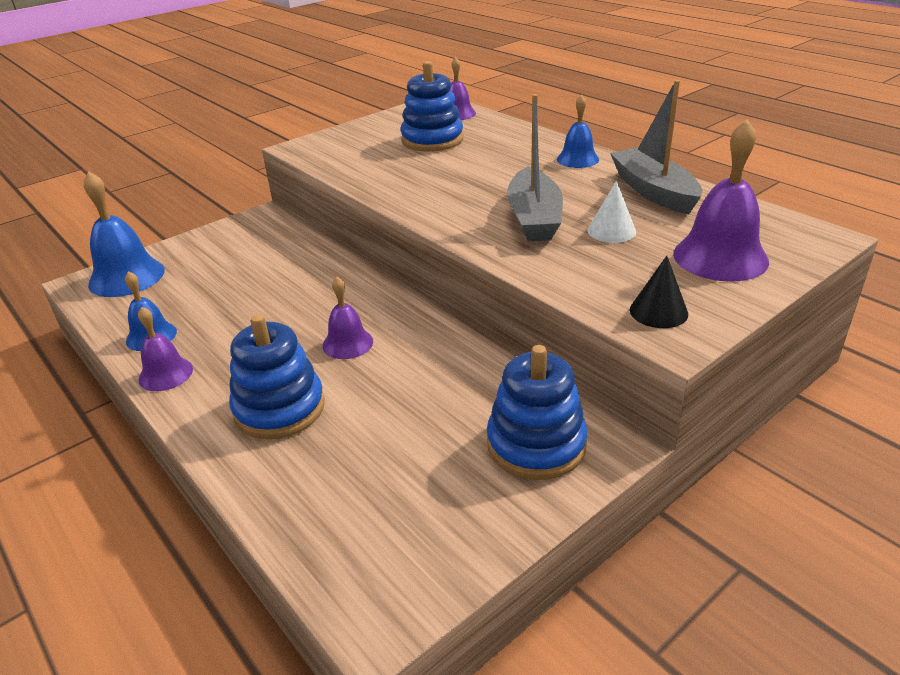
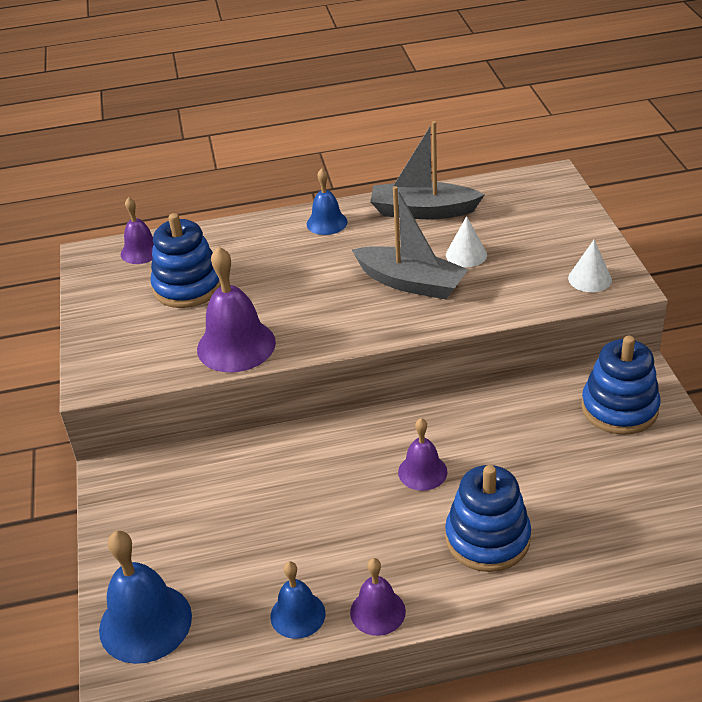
camera: 60 degrees left, 5 degrees up
(658, 311) = (590, 279): black cone -> white cone
(720, 257) = (543, 225): purple bell -> purple bell (236, 345)

